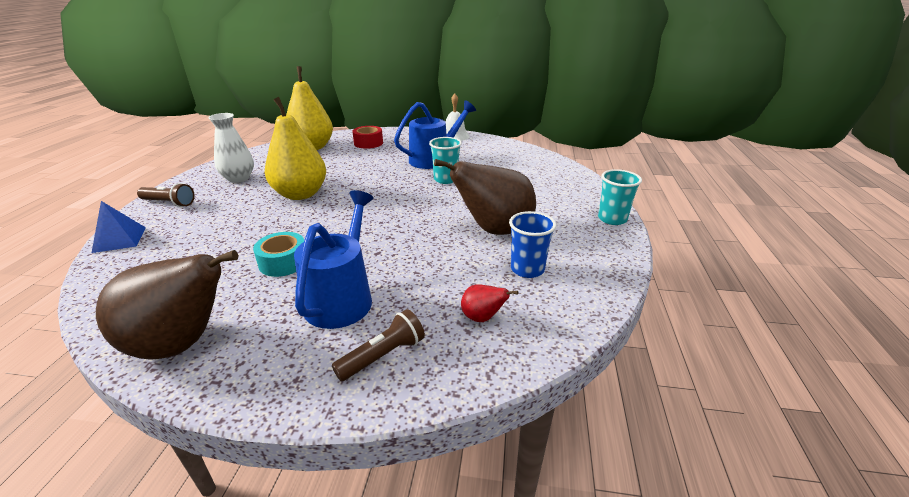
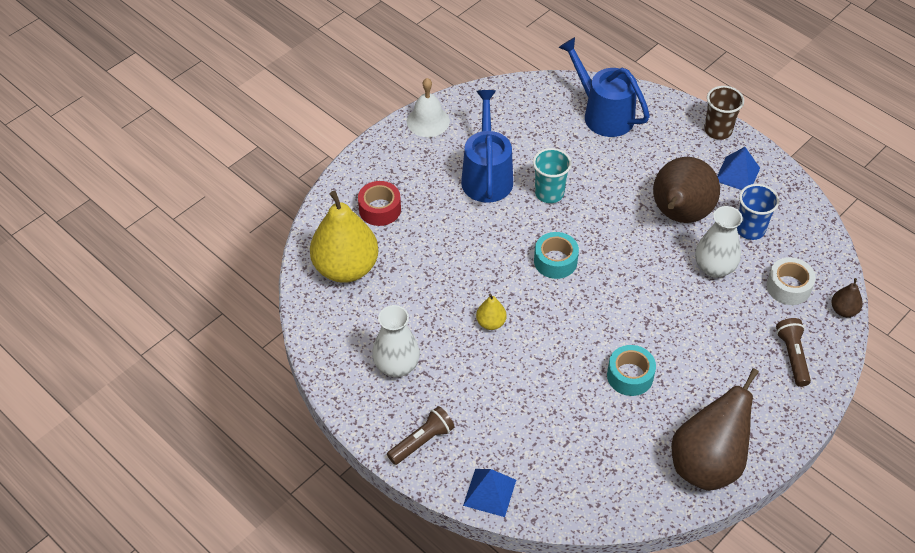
camera: 55 degrees left, 20 degrees up
(300, 194) = (491, 323): yellow pear -> yellow pear, size x0.43
(342, 297) = (711, 354): blue watering can -> blue watering can (603, 114)
(383, 198) = (555, 261): none -> turquoise tape
(455, 265) = (714, 267): none -> white vase
(482, 318) = (788, 287): red pear -> white tape
(494, 374) = (843, 310): none -> brown pear
(581, 242) = (737, 174): none -> blue pyramid
(612, 219) = (718, 130): turquoise cup -> brown cup

